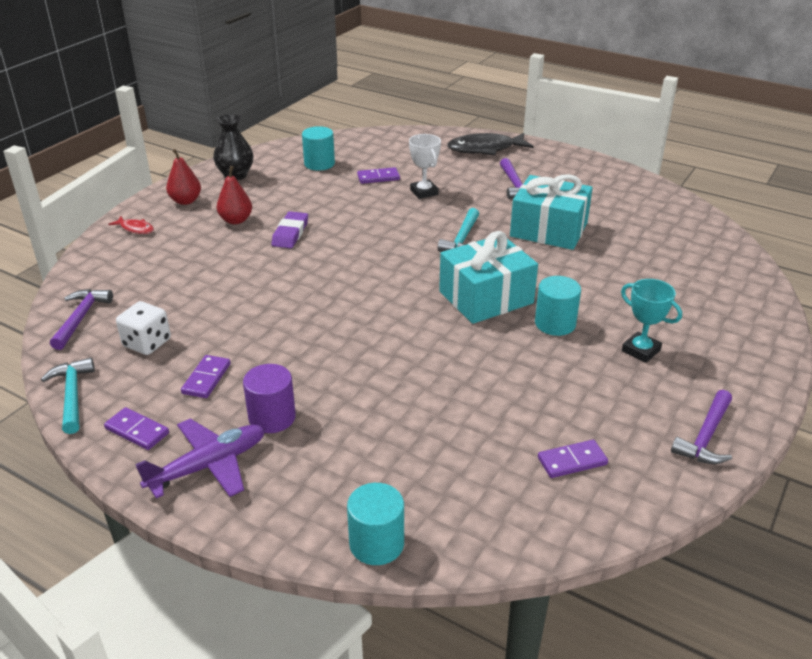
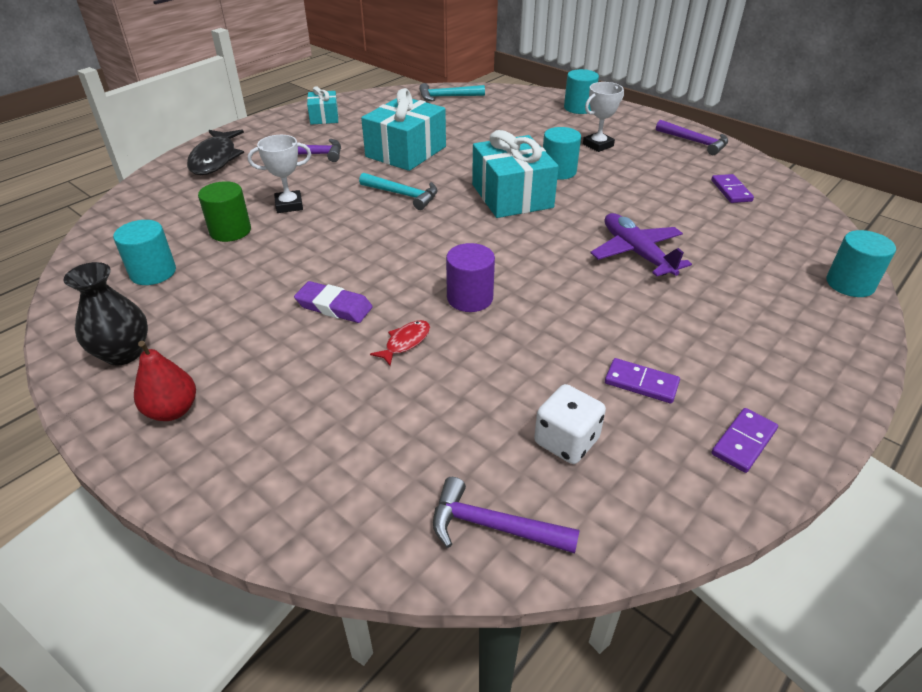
camera: 80 degrees left, 5 degrees up
(72, 395) = (683, 516): turquoise hammer -> turquoise hammer (447, 97)
(135, 229) = (233, 473): red fish -> red fish (405, 342)
(209, 465) = (786, 380): purple plane -> purple plane (636, 253)
(236, 220) = (271, 354): red pear -> none
(272, 417) = (703, 334): purple cylinder -> purple cylinder (470, 298)
(378, 177) = (230, 231): purple domino -> green cylinder
(597, 178) = (324, 117): none -> turquoise gift
(641, 350) = (598, 145): turquoise trophy -> white trophy
(746, 333) = (579, 108): none -> turquoise cylinder

